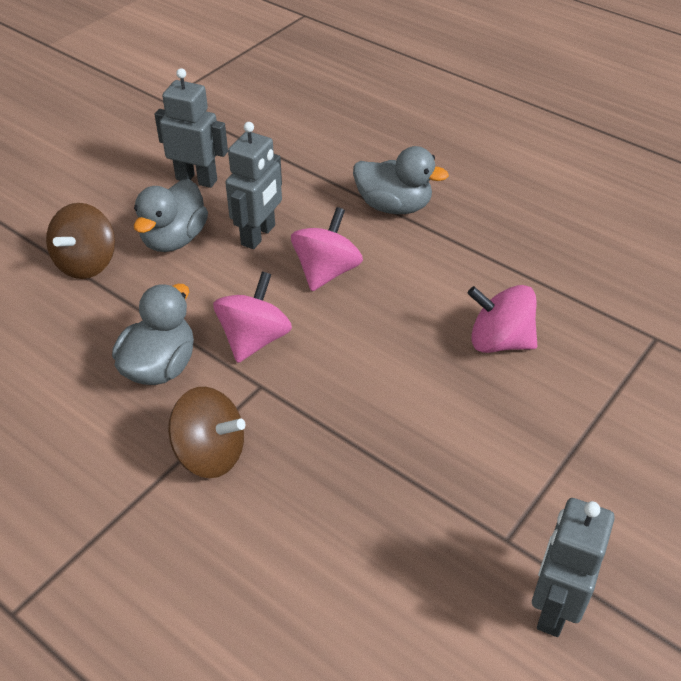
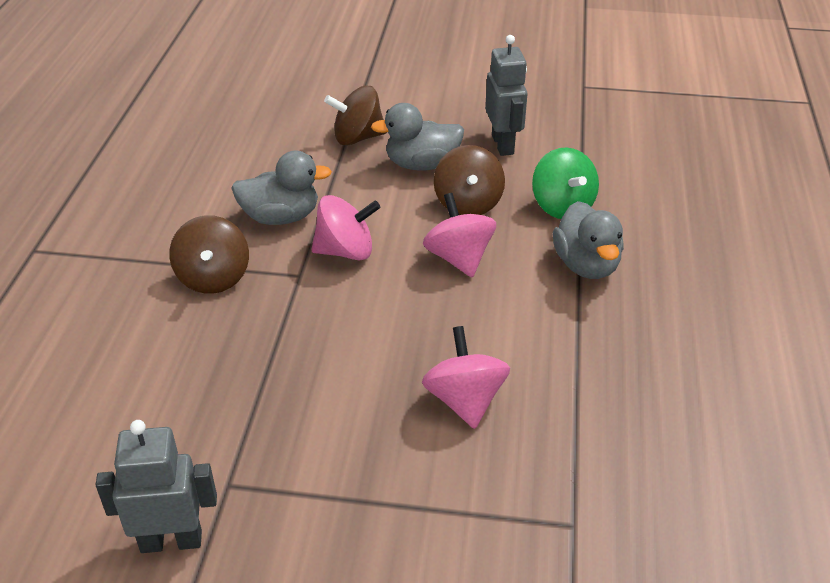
camera: 60 degrees right, 5 degrees down
(258, 235) = (468, 204): grey robot -> brown spinning top
(312, 185) = (562, 206): none -> green spinning top
(326, 272) = (459, 258): pink spinning top -> pink spinning top turned 105 degrees counterclockwise

